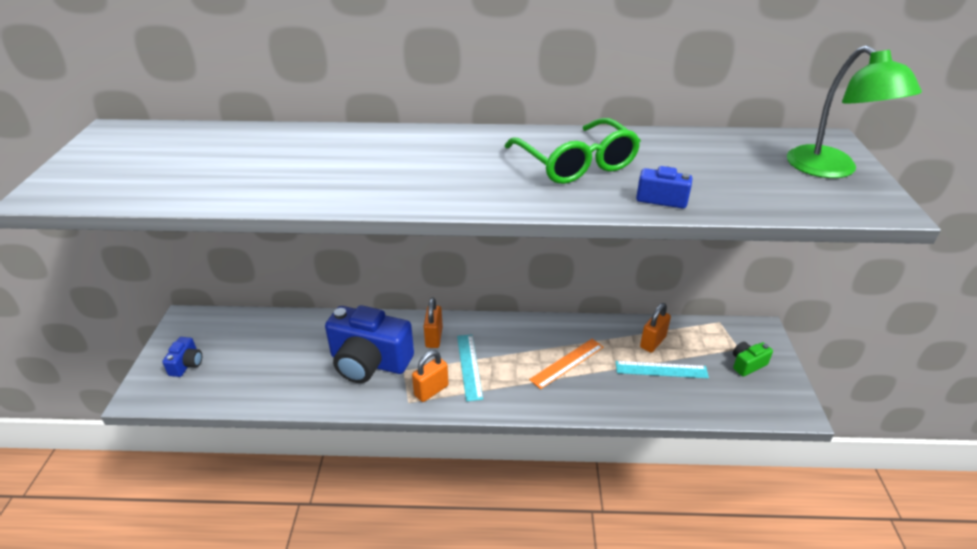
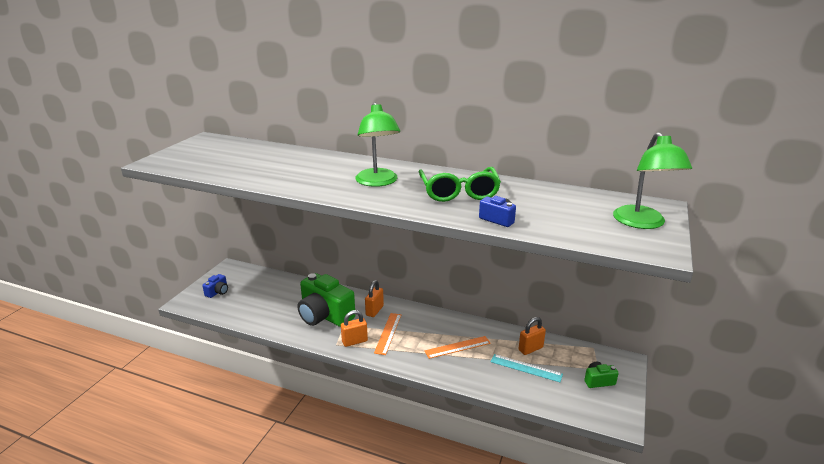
camera: 20 degrees right, 10 degrees down
(369, 362) = (325, 315): blue camera -> green camera
(451, 166) = (378, 182): none -> green lamp
(469, 366) = (388, 333): turquoise ruler -> orange ruler

